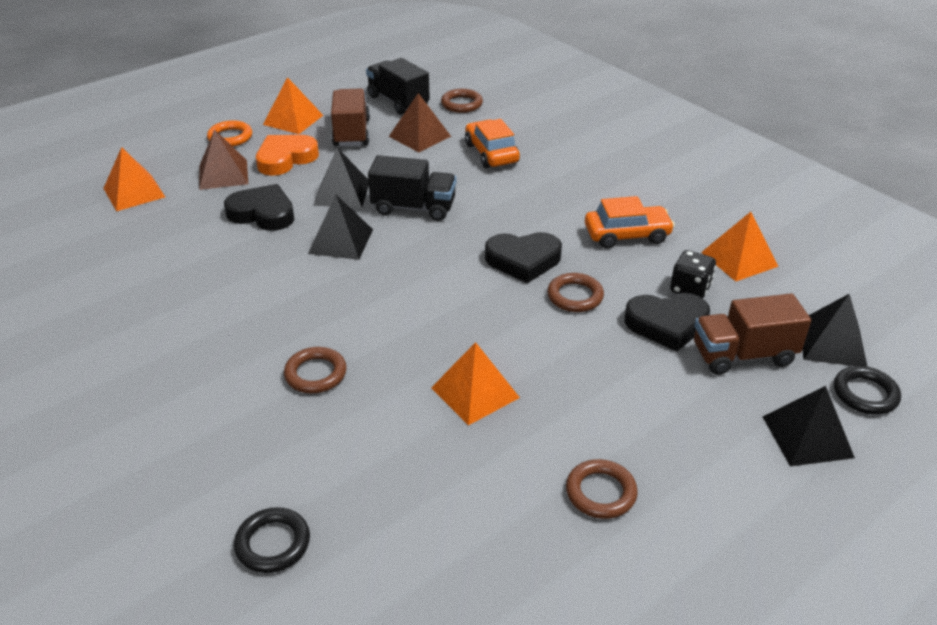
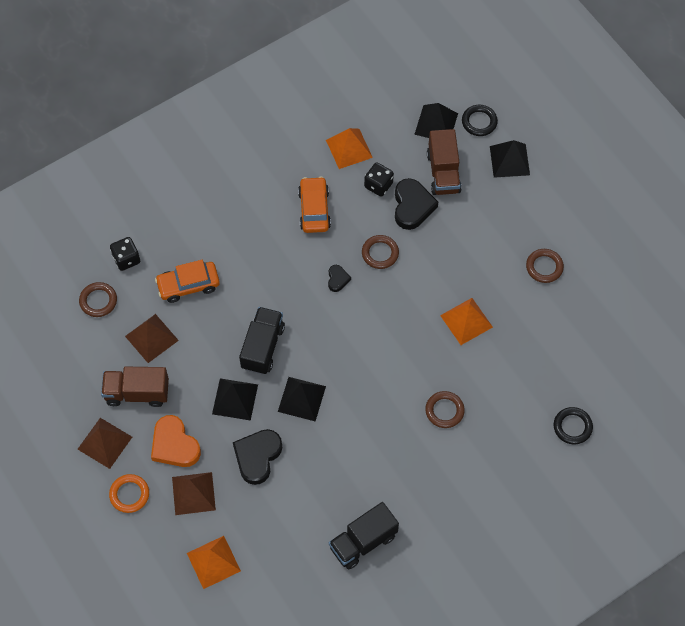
camera: 85 degrees left, 25 degrees up
(293, 120) = (105, 443): orange pyramid -> brown pyramid
(398, 101) = (84, 353): black truck -> black truck (363, 542)
(516, 115) = (126, 259): none -> black dice
(523, 260) = (337, 279): black heart -> black heart, size x0.52

